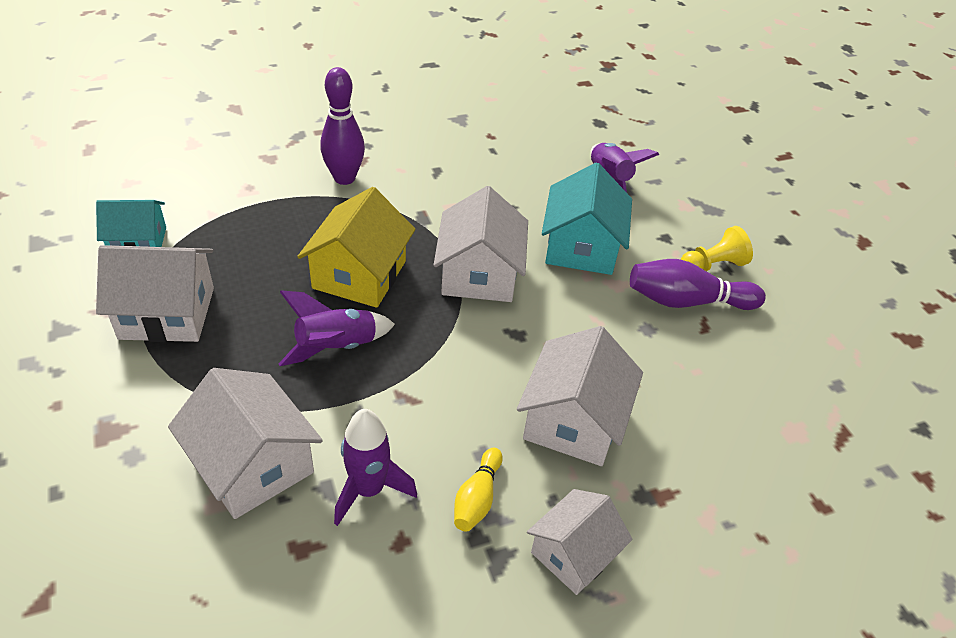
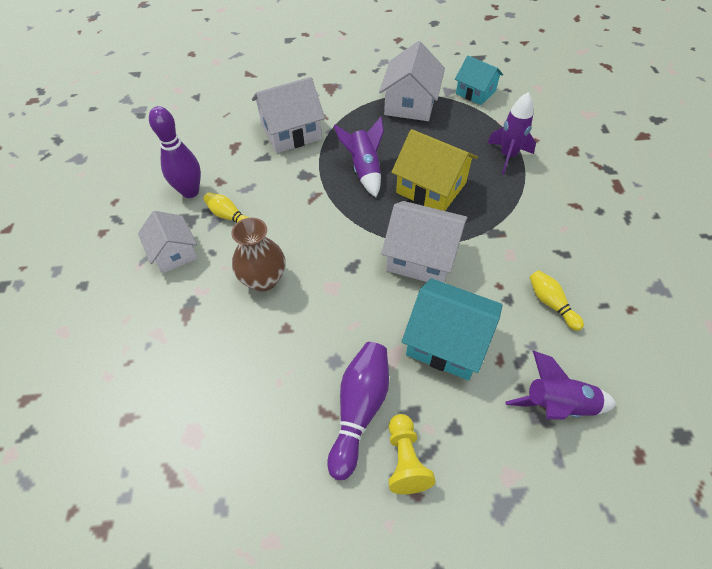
camera: 110 degrees right, 10 degrees up
(138, 242) = (475, 92): turquoise house -> turquoise house turned 60 degrees counterclockwise
(344, 178) = (549, 191): purple bowling pin -> purple bowling pin (190, 191)
(368, 490) = (256, 173): purple rocket -> purple rocket (508, 156)
(505, 181) = (551, 303): none -> yellow bowling pin
(573, 421) = (263, 279): white house -> brown vase

